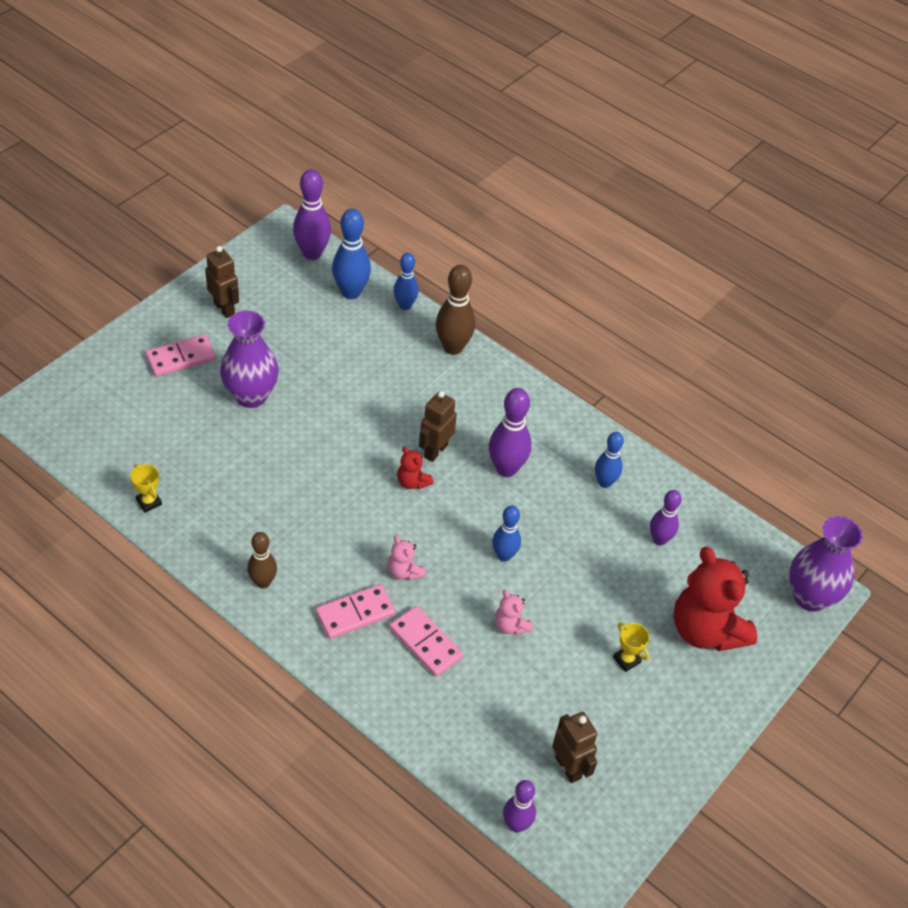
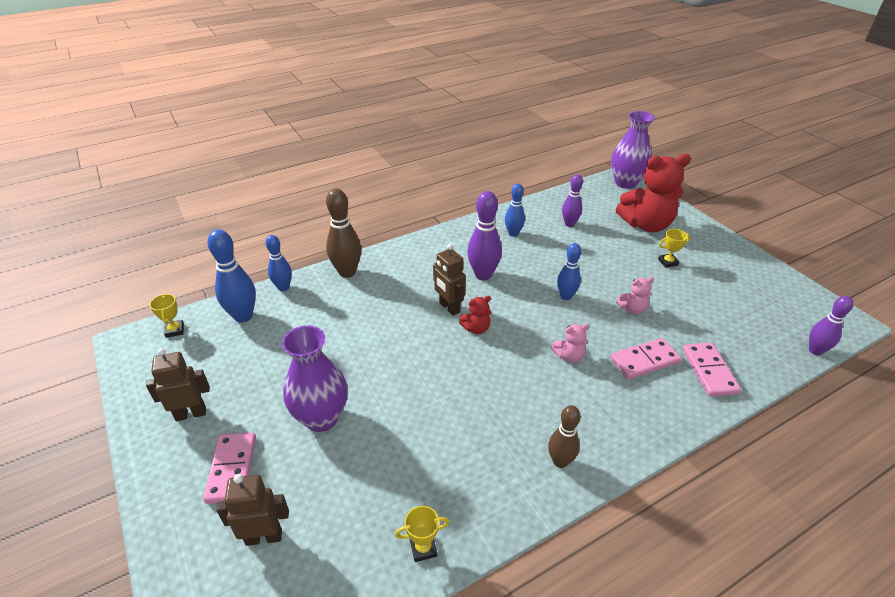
camera: 65 degrees left, 10 degrees down
(312, 253) = (175, 330): purple bowling pin -> yellow trophy
(355, 613) = (608, 399): pink domino -> pink domino (709, 371)
(568, 767) = (760, 311): brown robot -> brown robot (264, 537)

